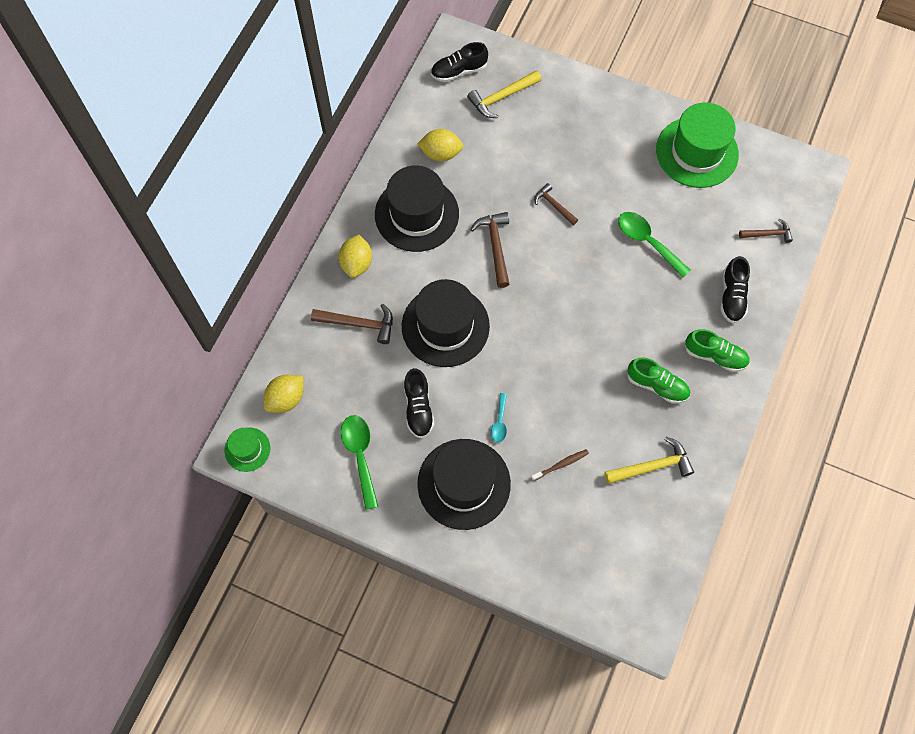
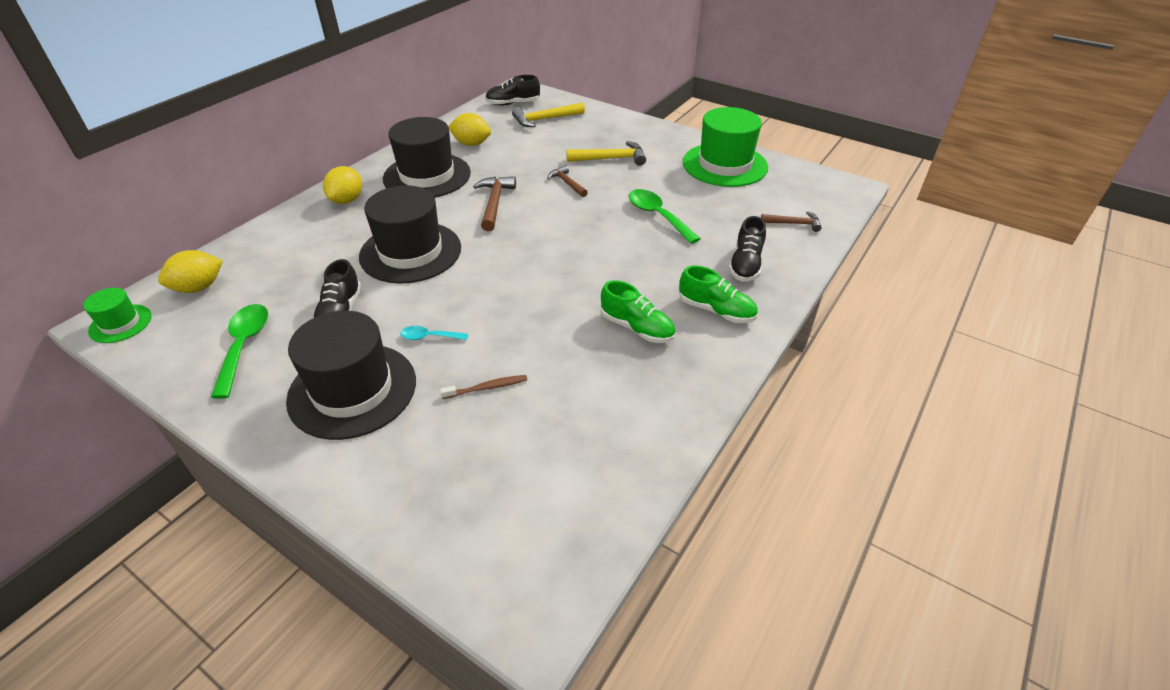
camera: 10 degrees right, 25 degrees down
(359, 324) = (320, 240): brown hammer -> none
(499, 422) = (429, 337): turquoise spoon -> turquoise spoon turned 75 degrees clockwise
(652, 466) = (609, 406): yellow hammer -> yellow hammer (611, 159)

